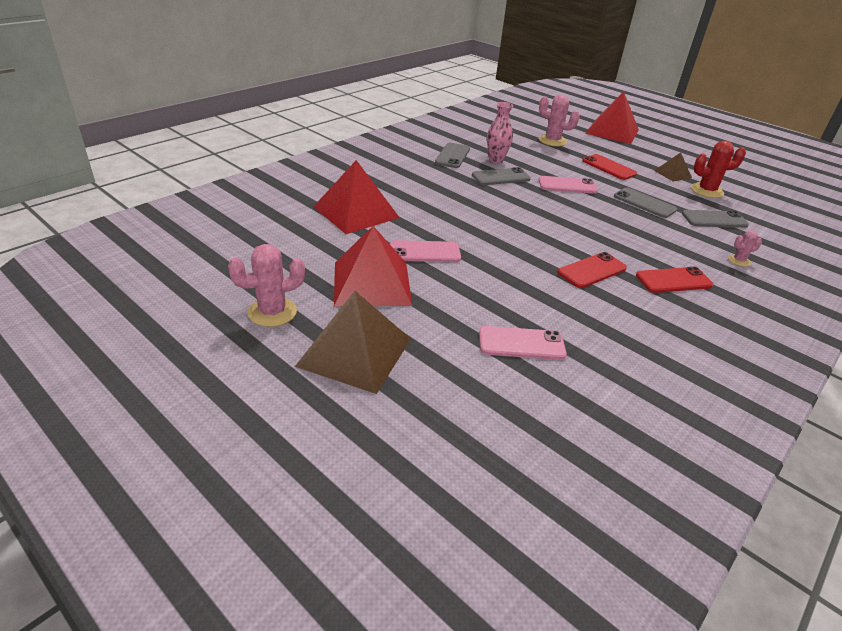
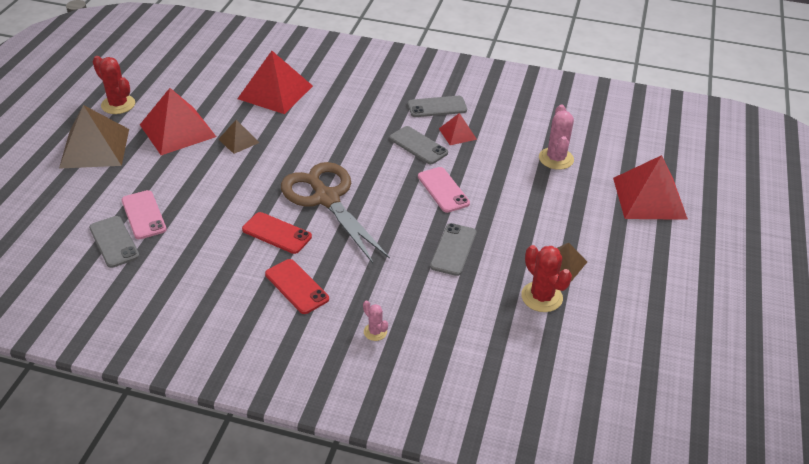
camera: 65 degrees right, 5 degrees up
(272, 312) = (118, 105): pink cactus -> red cactus
(425, 252) = (238, 141): pink phone -> brown pyramid
(496, 160) = (457, 133): pink vase -> red pyramid
(551, 233) = (326, 198): none -> brown scissors
(609, 167) = (525, 211): red phone -> none
(714, 219) = (462, 308): grey phone -> grey phone (114, 242)

